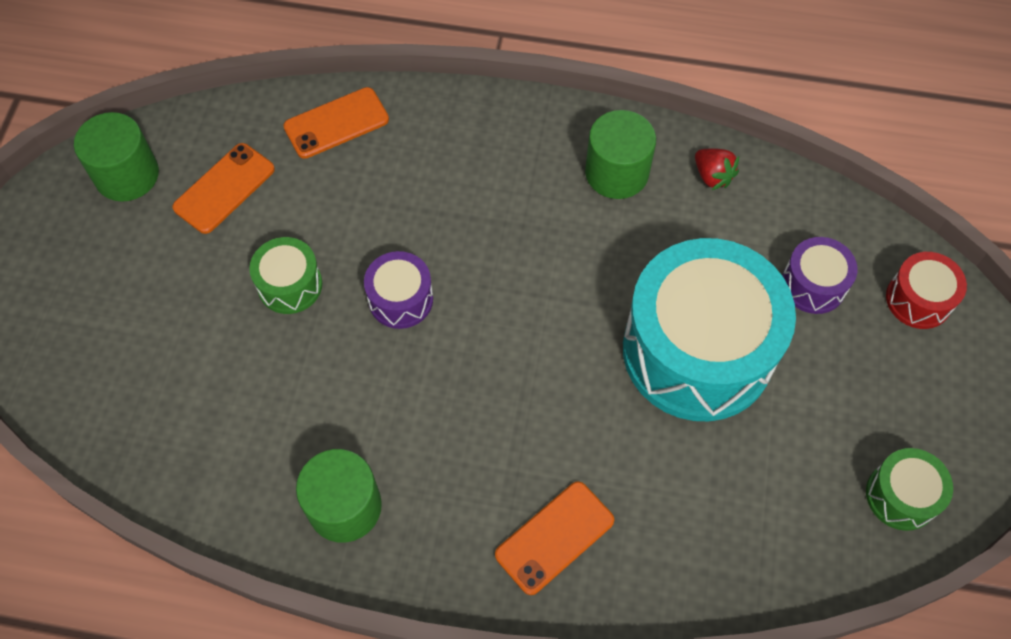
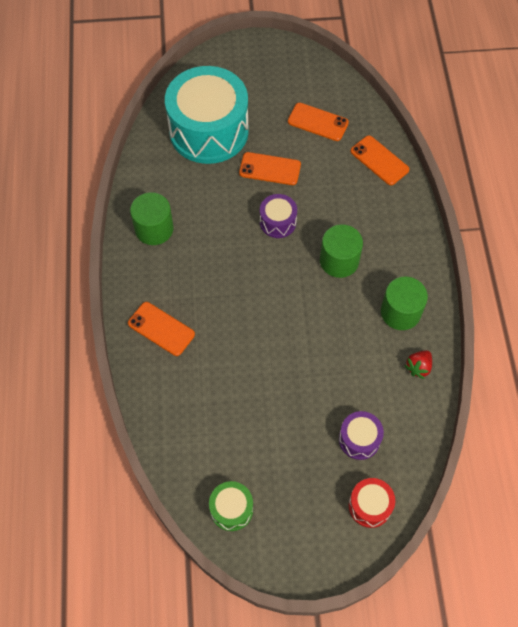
camera: 75 degrees right, 0 degrees up
(127, 175) = (310, 78): green cylinder -> green cylinder (339, 261)
(290, 285) = (270, 169): green drum -> orange phone
(697, 350) = (293, 380): turquoise drum -> turquoise drum (209, 131)

